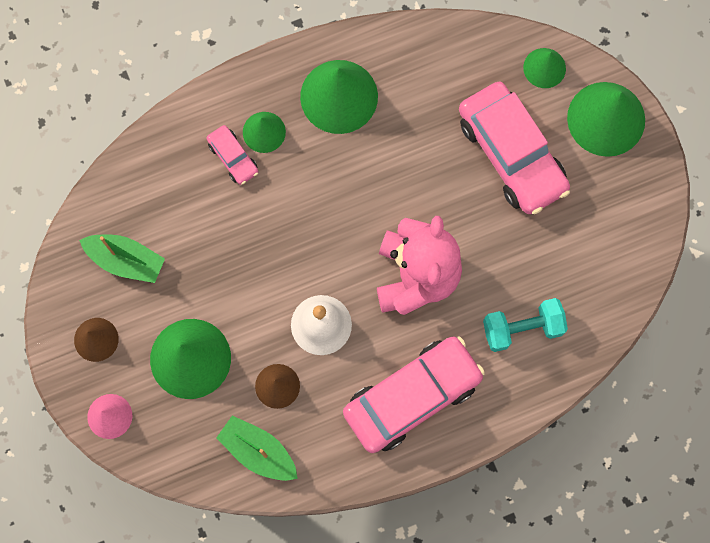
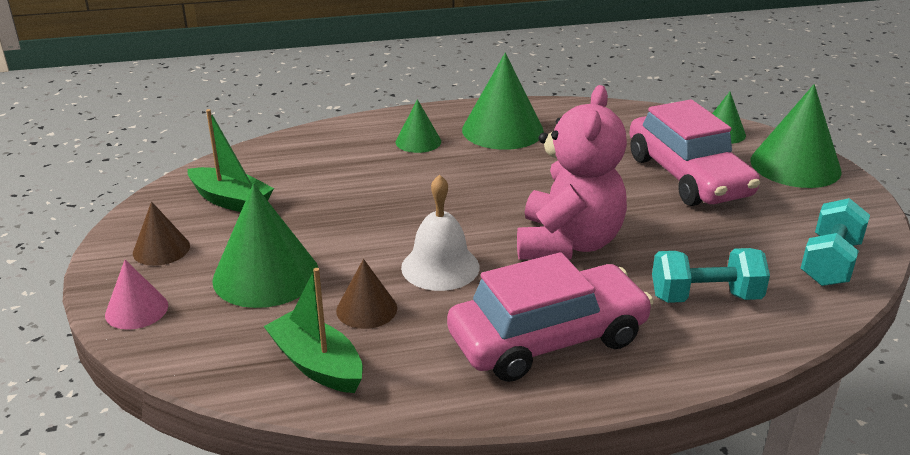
camera: 10 degrees right, 45 degrees down
(233, 157) = (380, 152): pink car -> none
(618, 267) = (829, 262): none -> turquoise dumbbell

